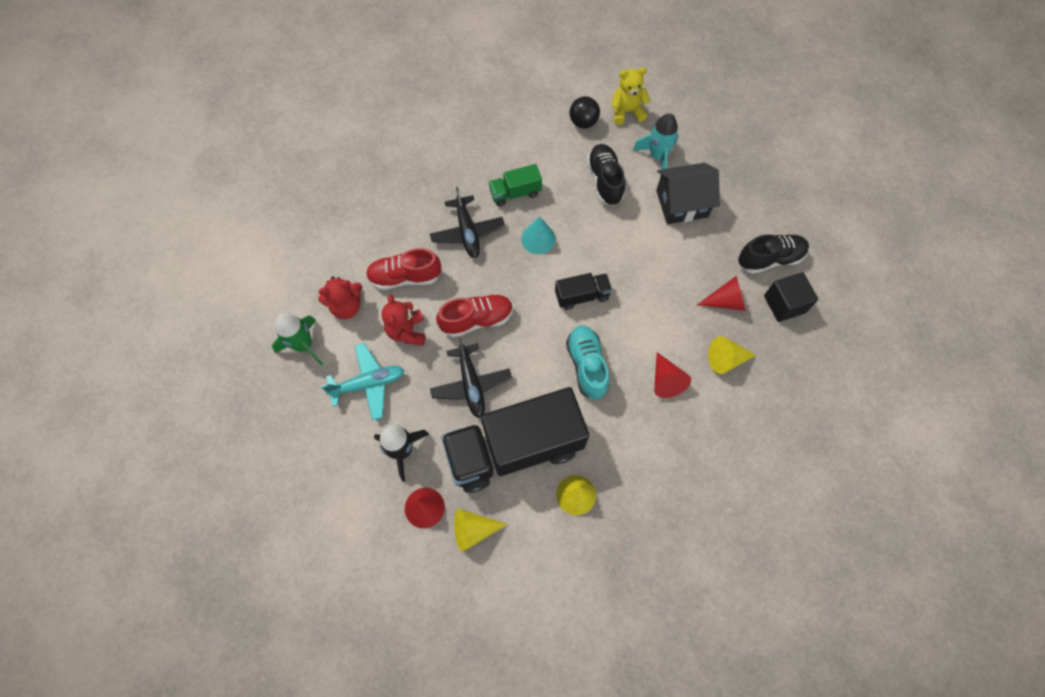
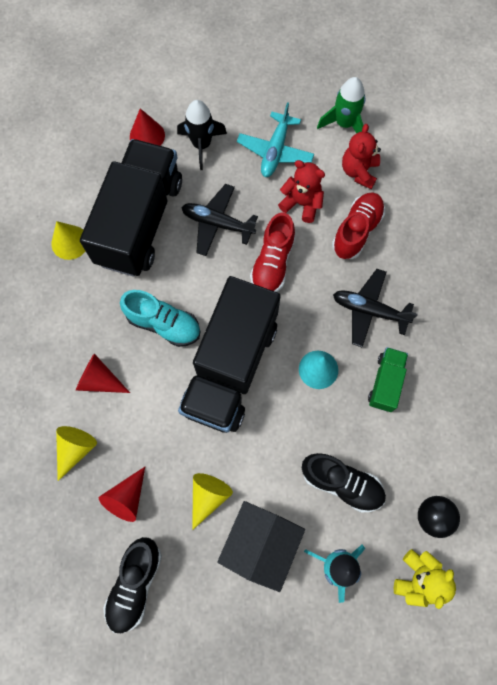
camera: 125 degrees right, 5 degrees up
(473, 530) = (104, 158): yellow cone -> yellow cone (208, 496)
(582, 296) = (231, 367): black truck -> black truck, size x2.26
(784, 304) = (81, 555): black cube -> none

